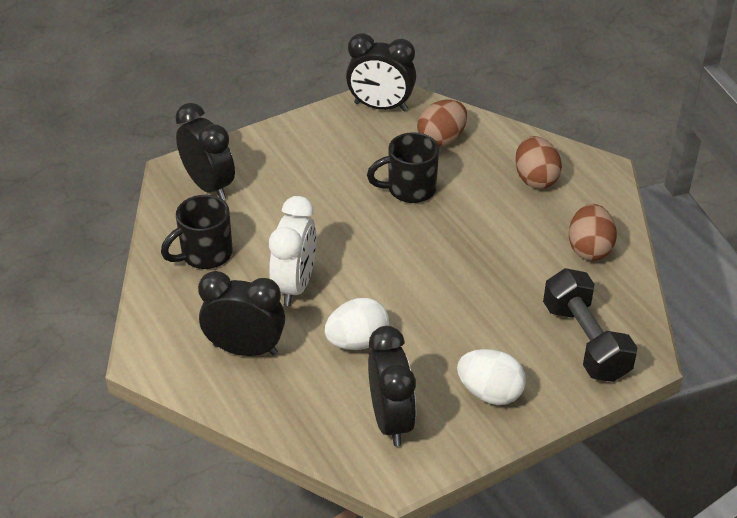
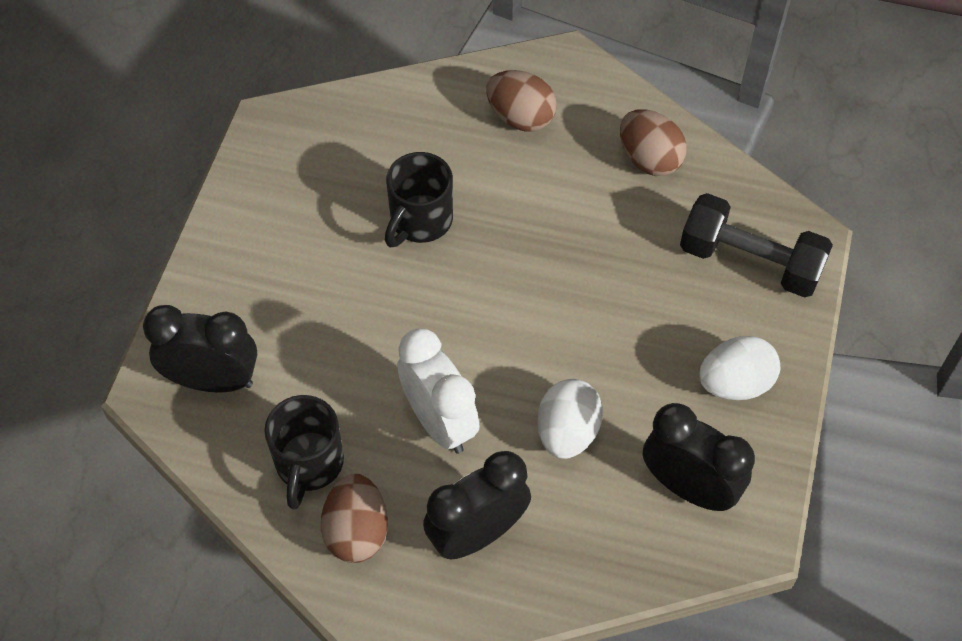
camera: 45 degrees left, 15 degrees up
(380, 107) = (278, 144): black clock -> none
(441, 139) = (383, 138): brown egg -> brown egg (357, 531)

